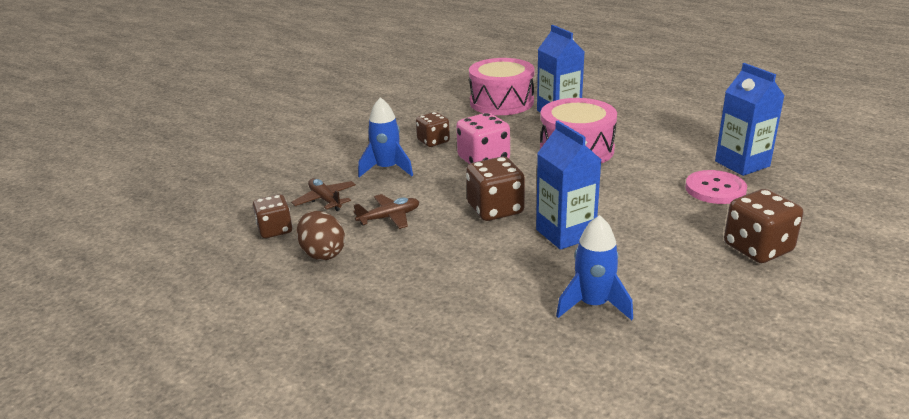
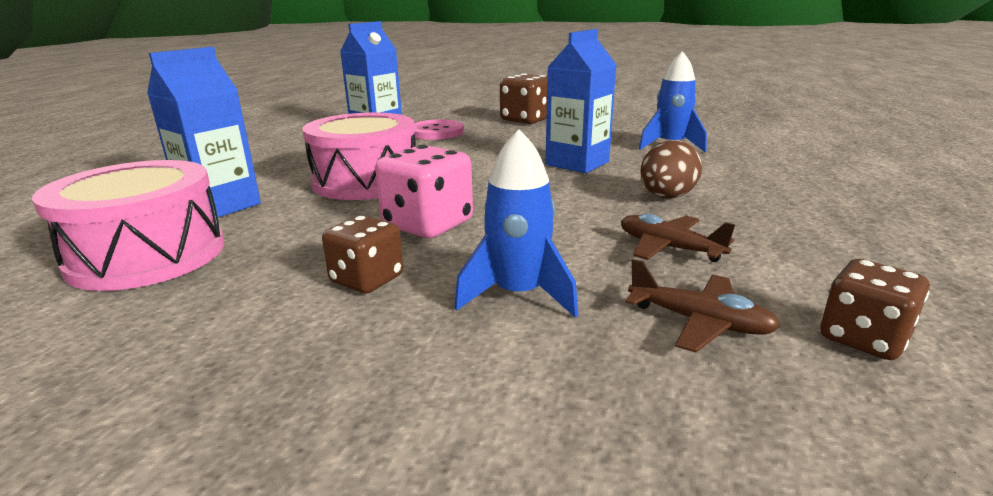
camera: 115 degrees left, 5 degrees down
(322, 253) = (825, 268): brown egg -> brown egg (666, 197)
(325, 200) = (699, 322): brown plane -> brown plane turned 90 degrees counterclockwise
(495, 209) = (565, 195): brown dice -> none

